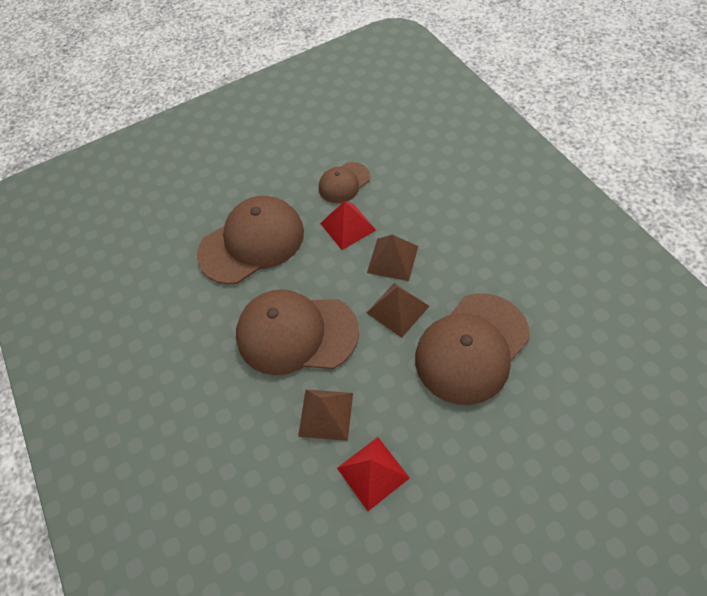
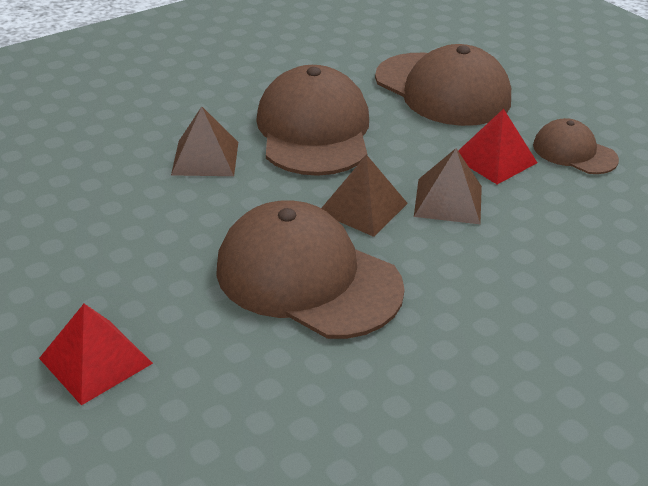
camera: 75 degrees right, 20 degrees down
(373, 473) = (128, 195): red pyramid -> red pyramid (95, 360)

